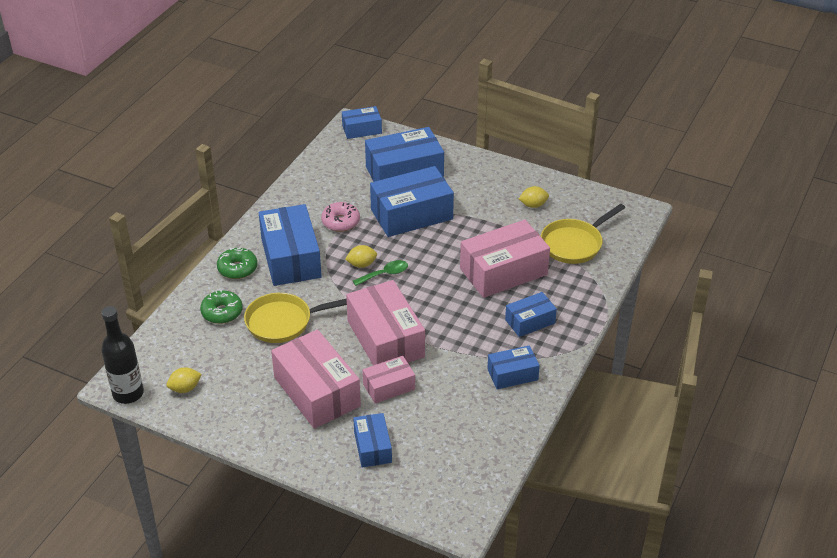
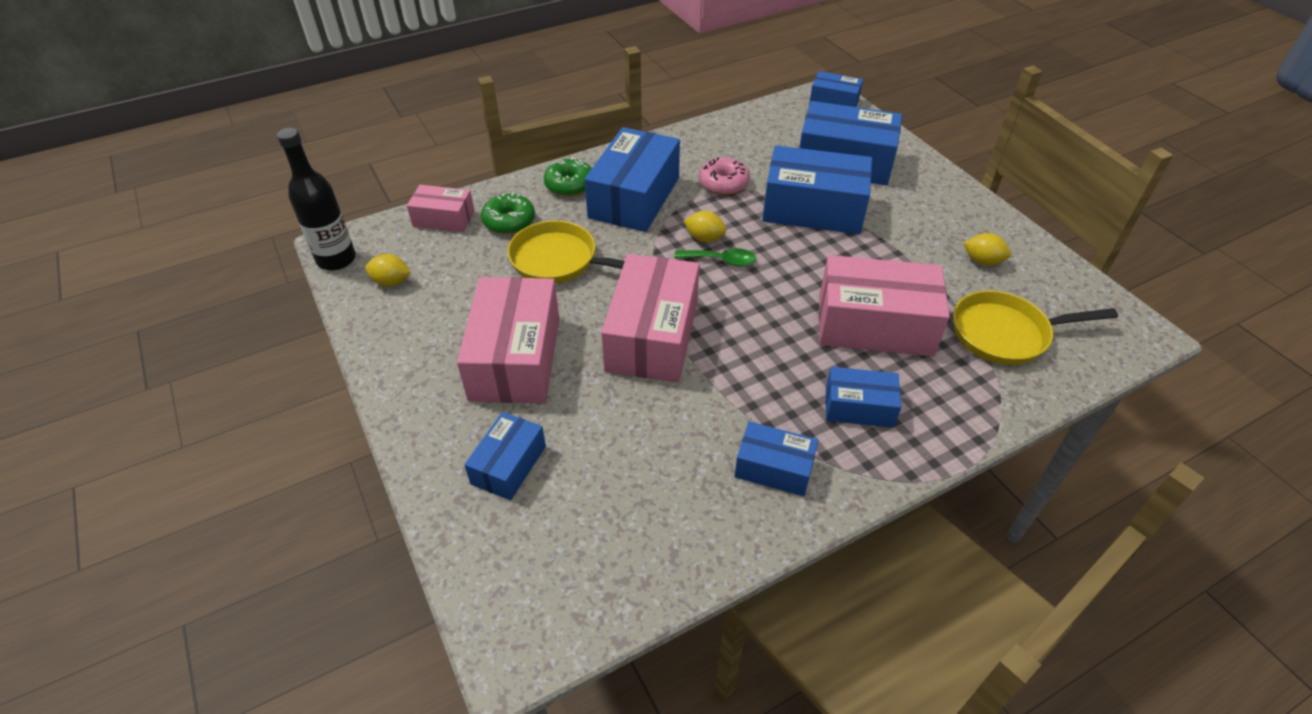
camera: 35 degrees right, 5 degrees up
(389, 386) = (601, 397): pink box -> pink box (444, 219)

